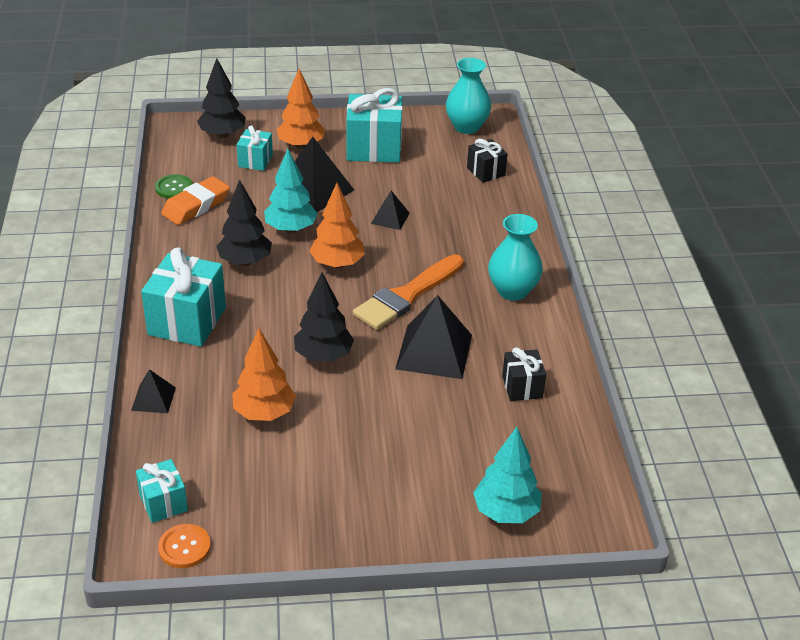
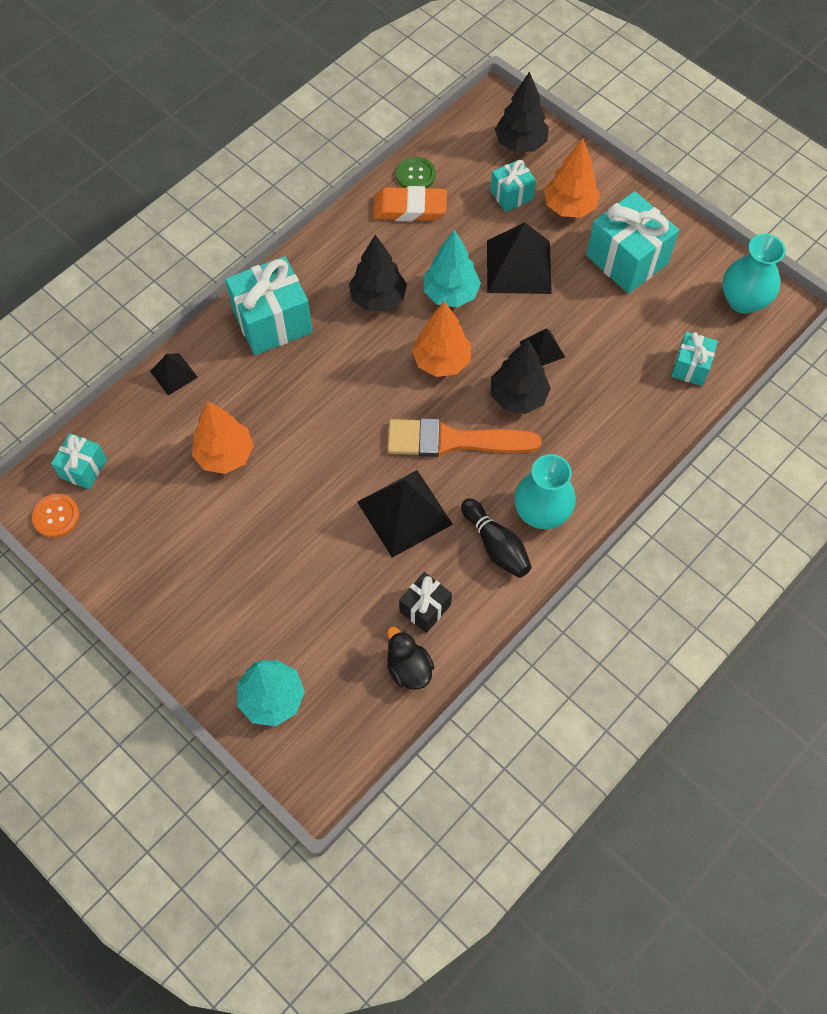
camera: 50 degrees right, 25 degrees up
(323, 356) = (323, 441): black tree -> black tree (518, 397)
(486, 172) = (690, 367): black gift -> turquoise gift
(513, 325) = (496, 545): none -> black bowling pin
(561, 424) = (408, 668): none -> black duck

